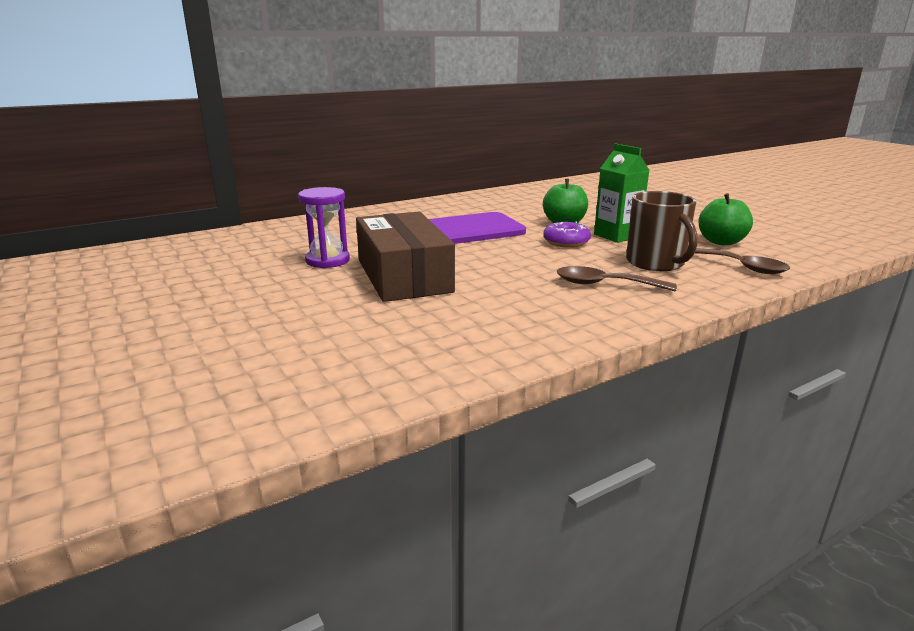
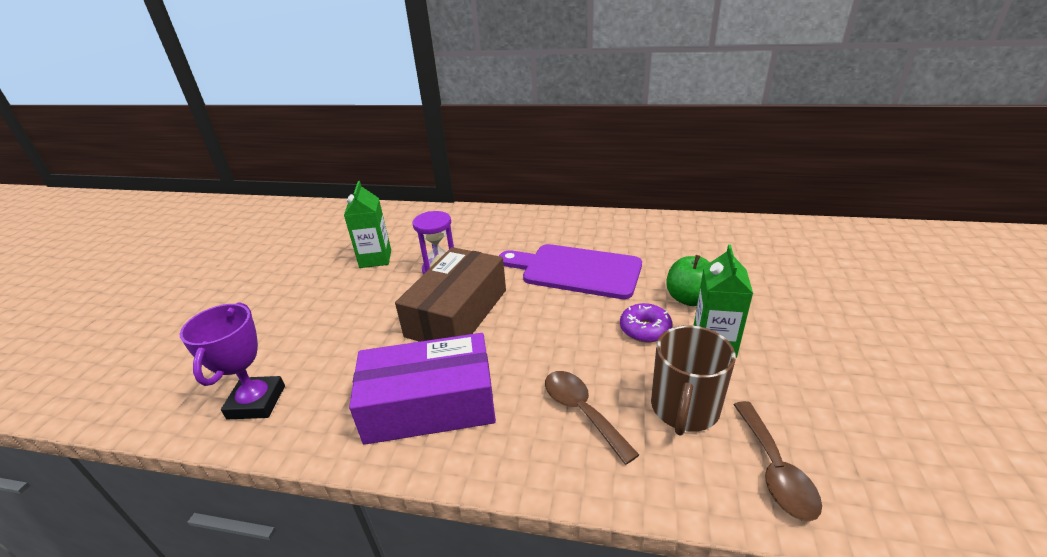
camera: 45 degrees right, 10 degrees up
(229, 273) = (375, 259): none -> green carton
(307, 389) = (256, 402): none -> purple trophy
(493, 322) = (430, 404): none -> purple box
(721, 242) = (829, 415): green apple -> none

